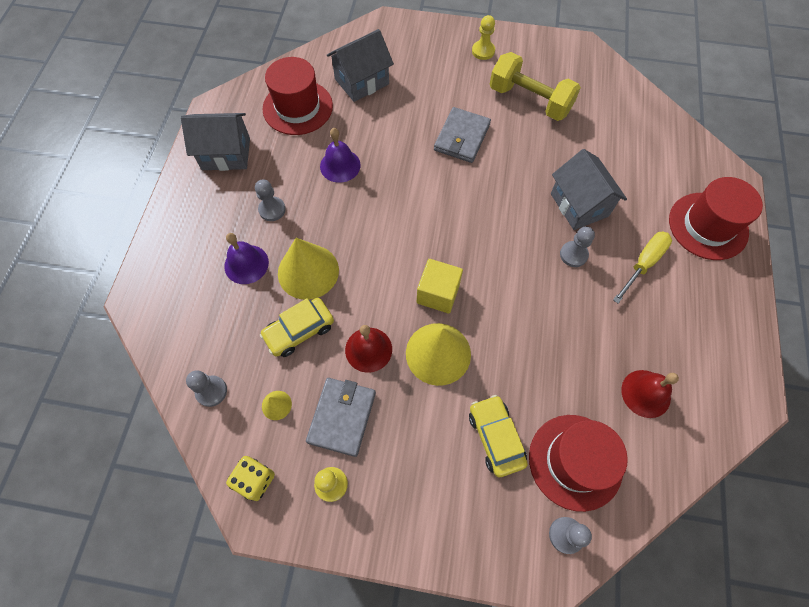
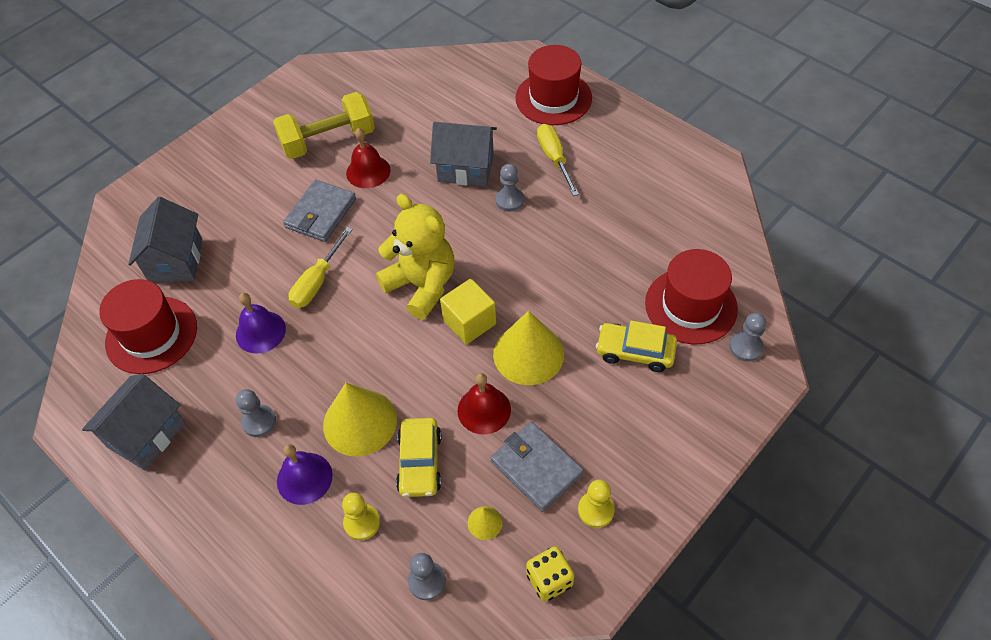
camera: 55 degrees left, 10 degrees down
(403, 173) = (317, 281): none -> yellow screwdriver
(447, 241) = (422, 285): none -> yellow teddy bear
(462, 137) = (321, 213): grey wallet -> grey wallet turned 60 degrees clockwise
(483, 51) = (239, 143): yellow pawn -> yellow pawn (362, 522)
(646, 393) = (665, 225): red bell -> red bell (368, 171)

